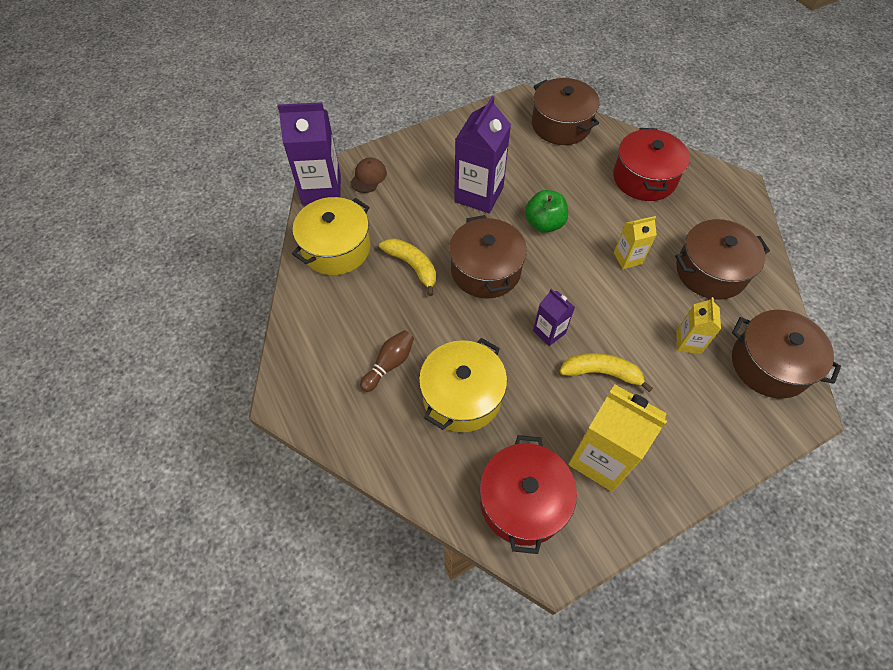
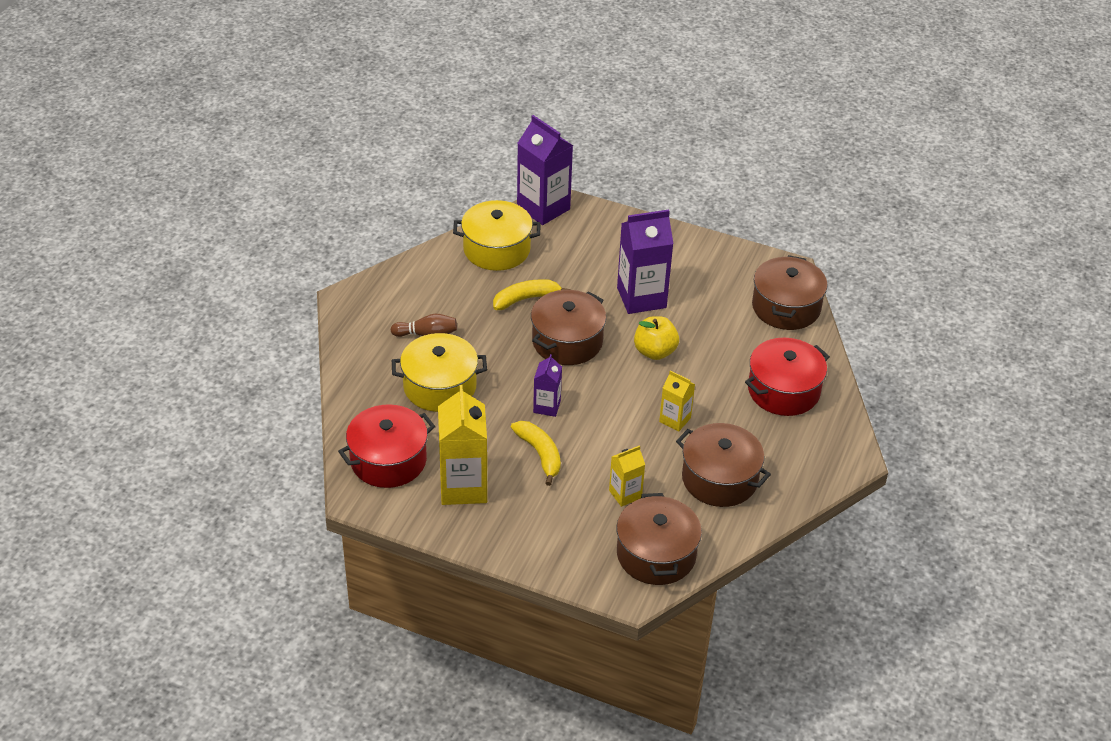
camera: 50 degrees right, 15 degrees down
(368, 177) = (586, 226): brown cap -> none
(412, 266) = (526, 299): yellow banana -> yellow banana turned 120 degrees counterclockwise
(544, 223) = (655, 351): green apple -> yellow apple

